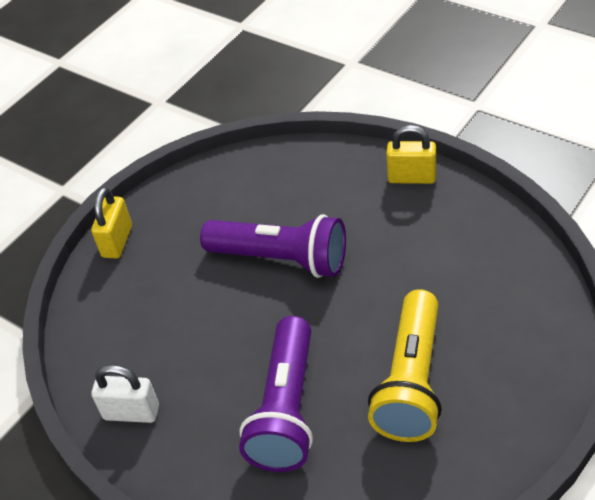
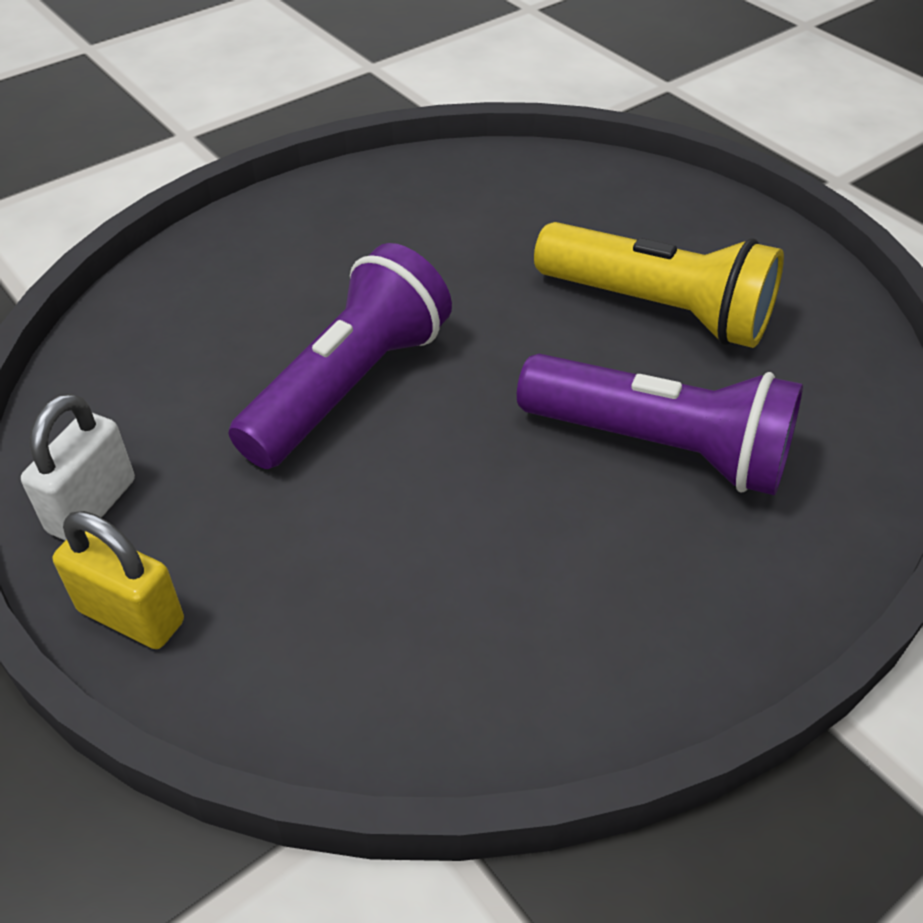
camera: 80 degrees left, 0 degrees up
(131, 412) = (592, 664): white padlock -> white padlock (92, 506)
(412, 177) = (283, 215): yellow padlock -> none

